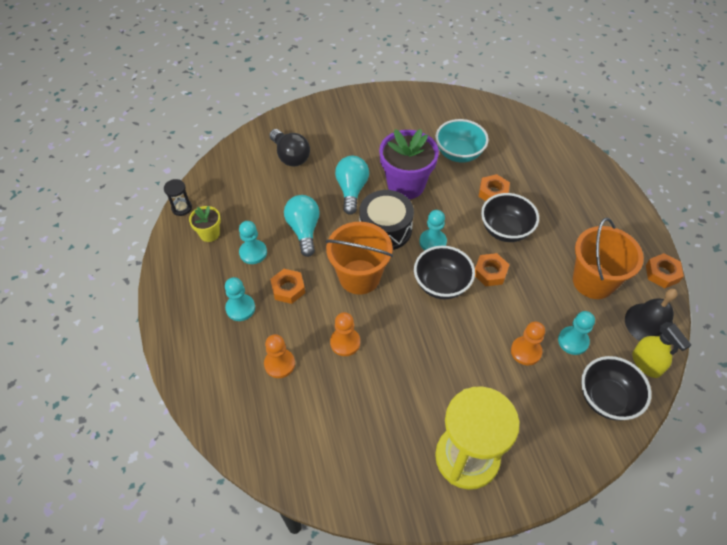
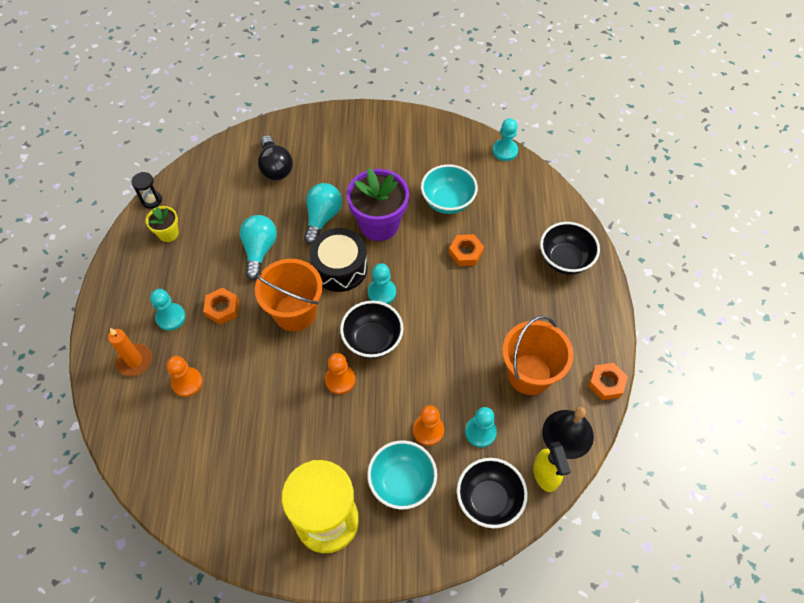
camera: 15 degrees right, 5 degrees up
(219, 356) = (134, 361): none -> orange candle
(253, 253) = (202, 263): turquoise pawn -> turquoise pawn (505, 151)
(345, 342) = (256, 376): orange pawn -> orange pawn (340, 380)
(490, 272) = (426, 339): orange nut -> none
(505, 230) = (461, 297): black bowl -> black bowl (565, 260)
(522, 403) = (402, 482): none -> turquoise bowl

